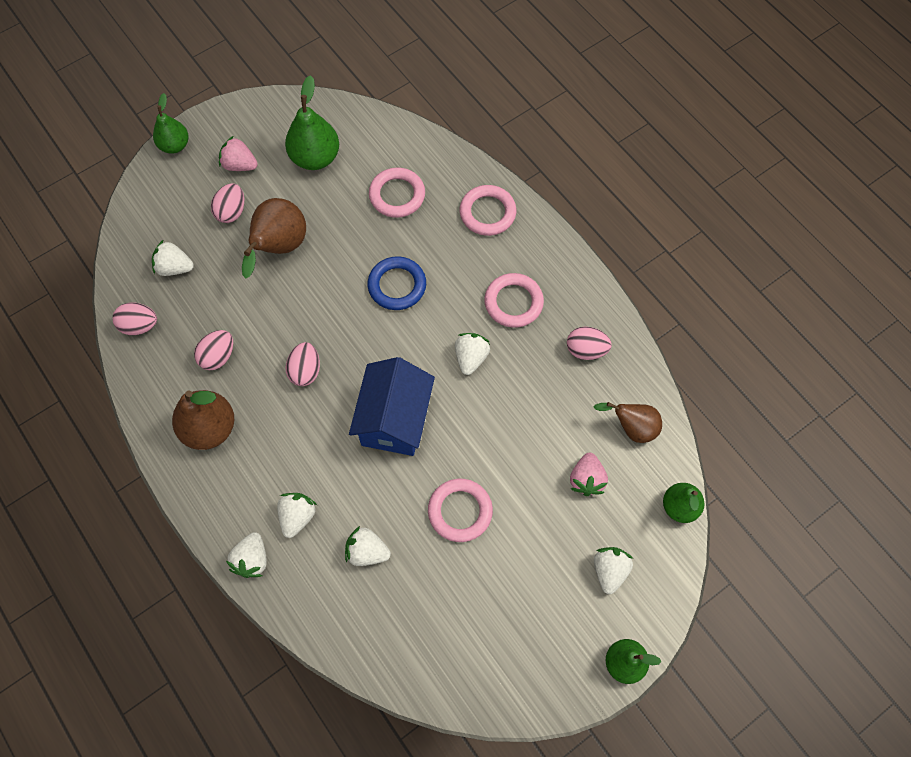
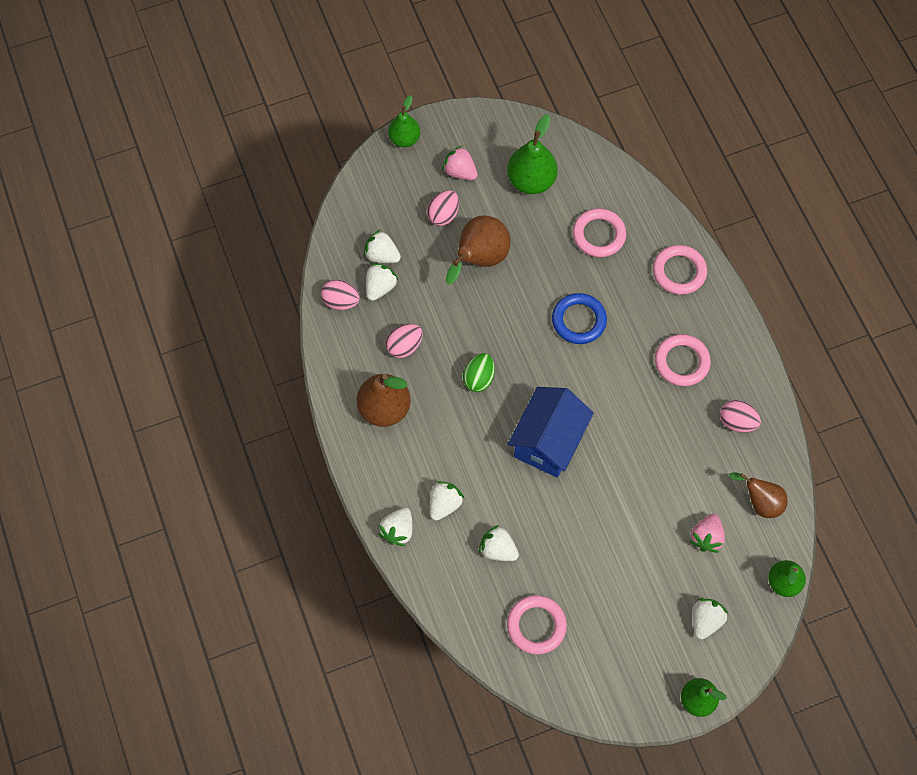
camera: 15 degrees right, 0 degrees up
(305, 371) = (479, 378): pink egg -> green egg
(460, 511) = (587, 536): pink ring -> pink ring (536, 626)
(471, 358) = (630, 403): white strawberry -> white strawberry (380, 287)

